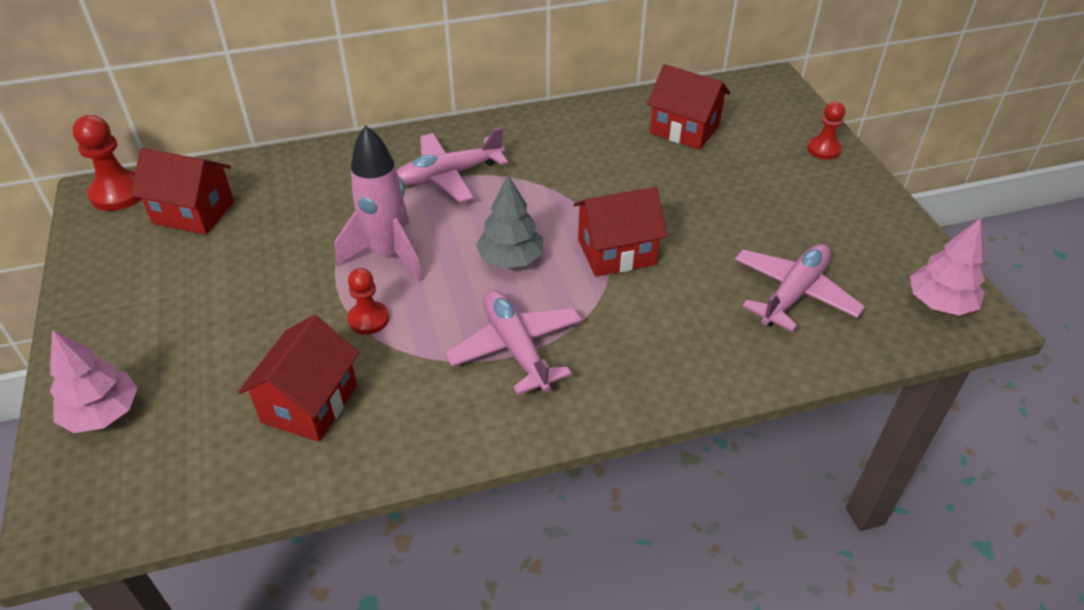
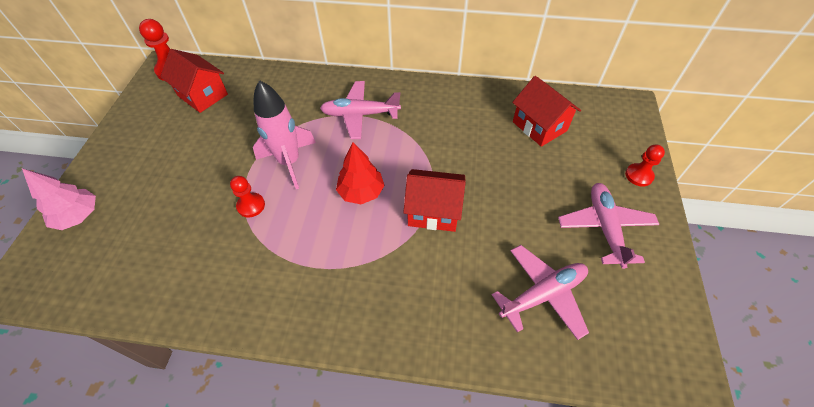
camera: 25 degrees right, 10 degrees up
(309, 403) = (183, 254): red house -> none
(511, 259) = (361, 192): grey tree -> red tree
(516, 348) = (324, 263): pink plane -> pink plane (605, 227)
(939, 303) = (659, 350): pink tree -> none

